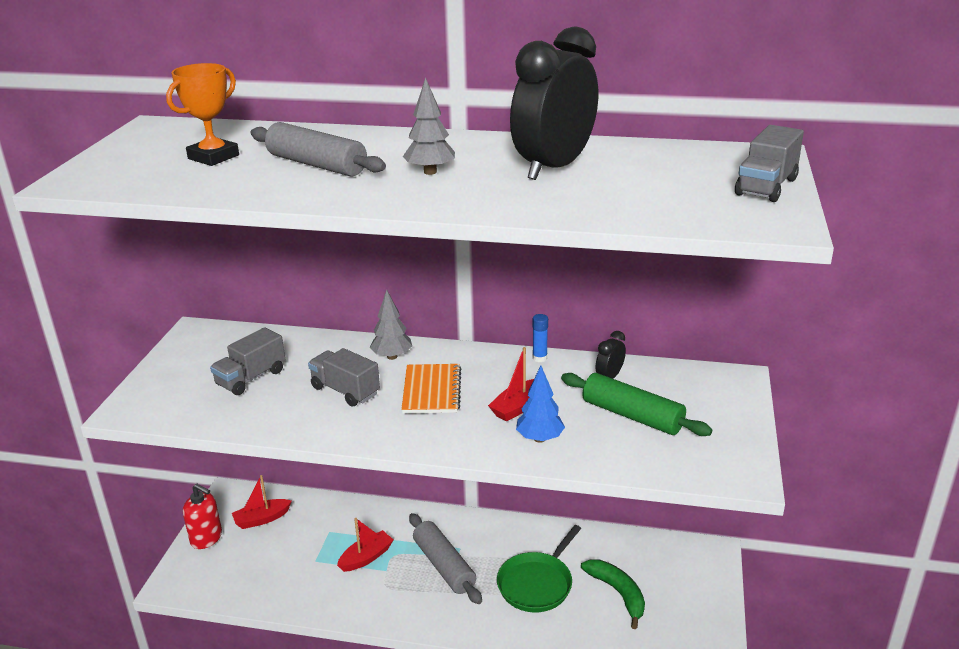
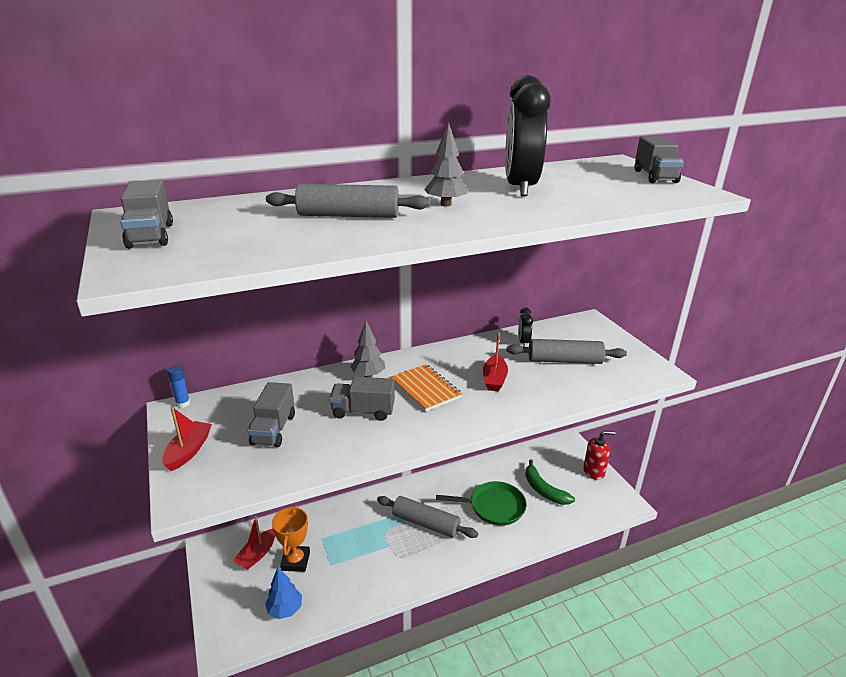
camera: 35 degrees left, 0 degrees up
(136, 150) = (151, 236): none -> grey truck
(206, 538) = (222, 592): red soap dispenser -> red soap dispenser (594, 471)
(213, 157) = (243, 227): orange trophy -> orange trophy (295, 561)
(366, 557) = (367, 544): red boat -> red boat (188, 451)
(537, 584) = (494, 507): green pan -> green pan turned 90 degrees counterclockwise
(539, 358) = (468, 344): blue glue stick -> blue glue stick (183, 403)
(539, 438) = (531, 394): blue tree -> blue tree (285, 610)
(618, 593) = (543, 490): green banana -> green banana turned 150 degrees counterclockwise
(632, 416) = (564, 360): green rolling pin -> grey rolling pin

